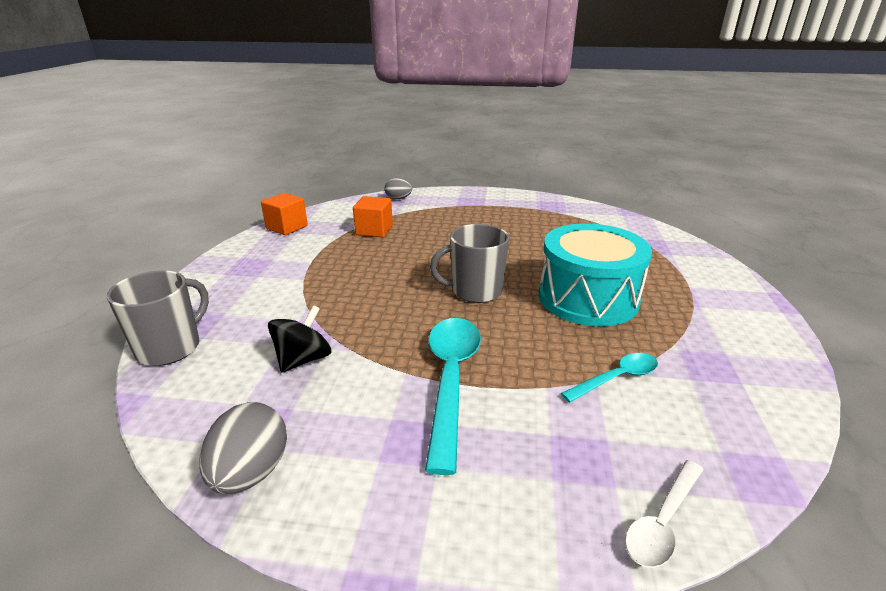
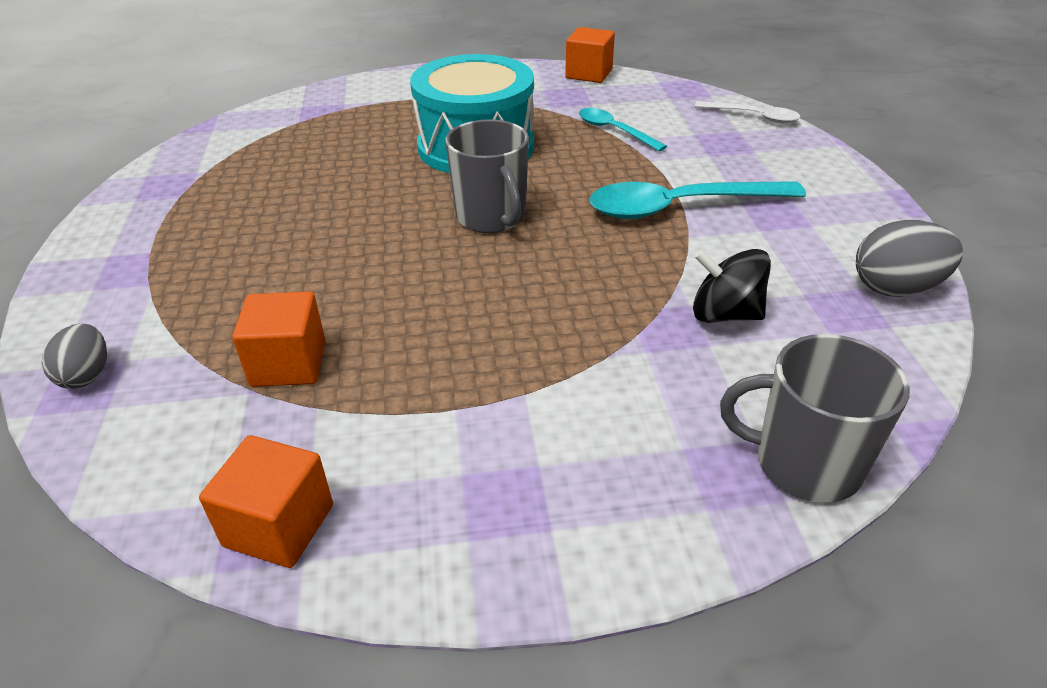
camera: 105 degrees left, 10 degrees up
(787, 396) = (589, 74): none -> orange cube

